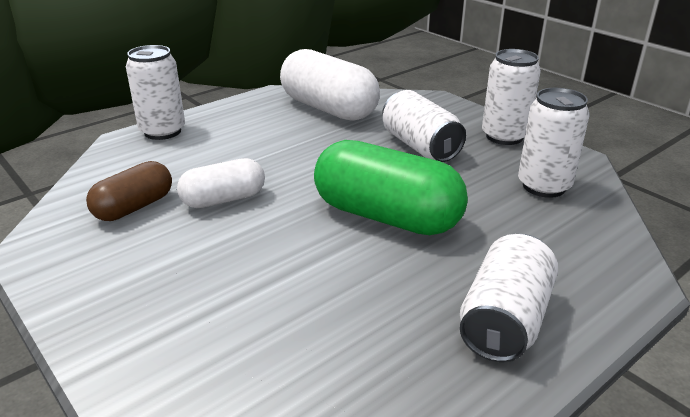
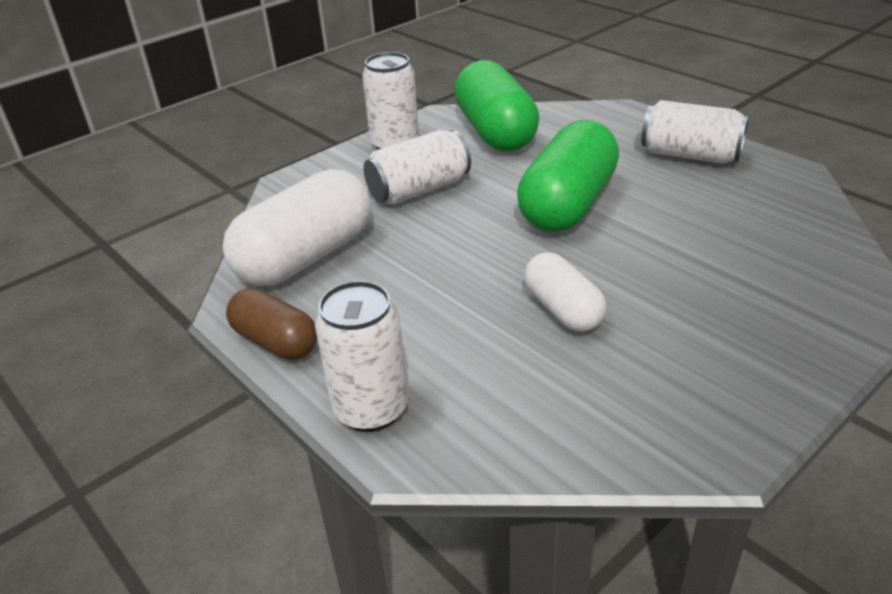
camera: 90 degrees left, 5 degrees up
(134, 207) = (600, 381): brown capsule -> brown capsule (275, 342)
(544, 186) = (495, 132): white can -> green capsule

